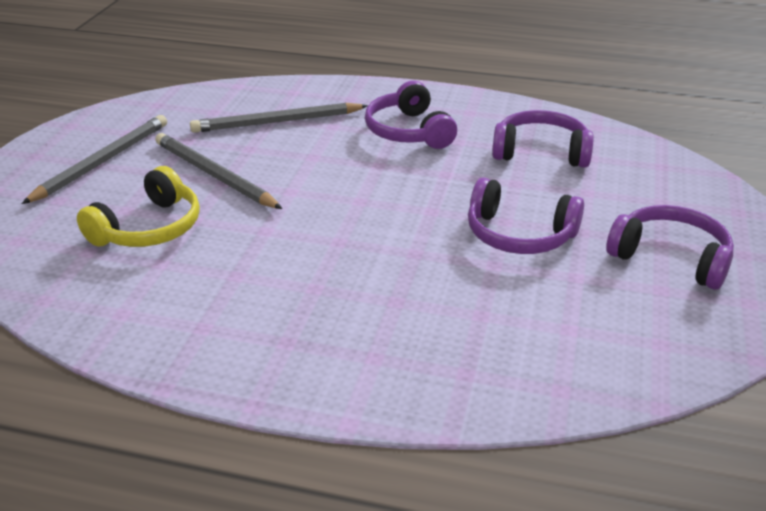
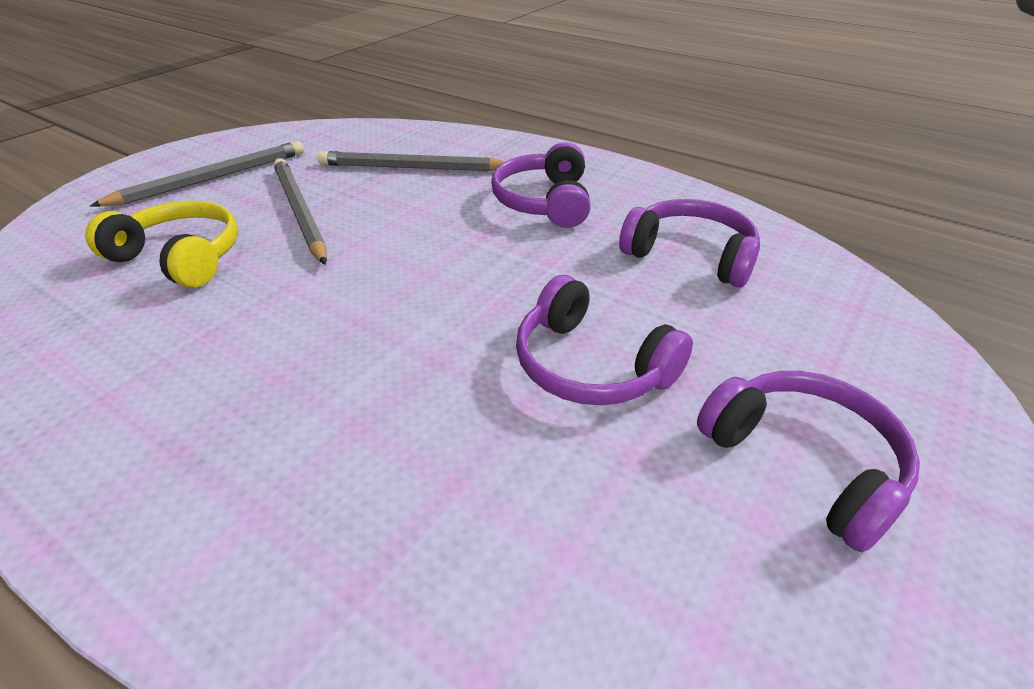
camera: 20 degrees right, 5 degrees up
(149, 228) = (180, 257): yellow headphones -> yellow headphones turned 120 degrees counterclockwise

